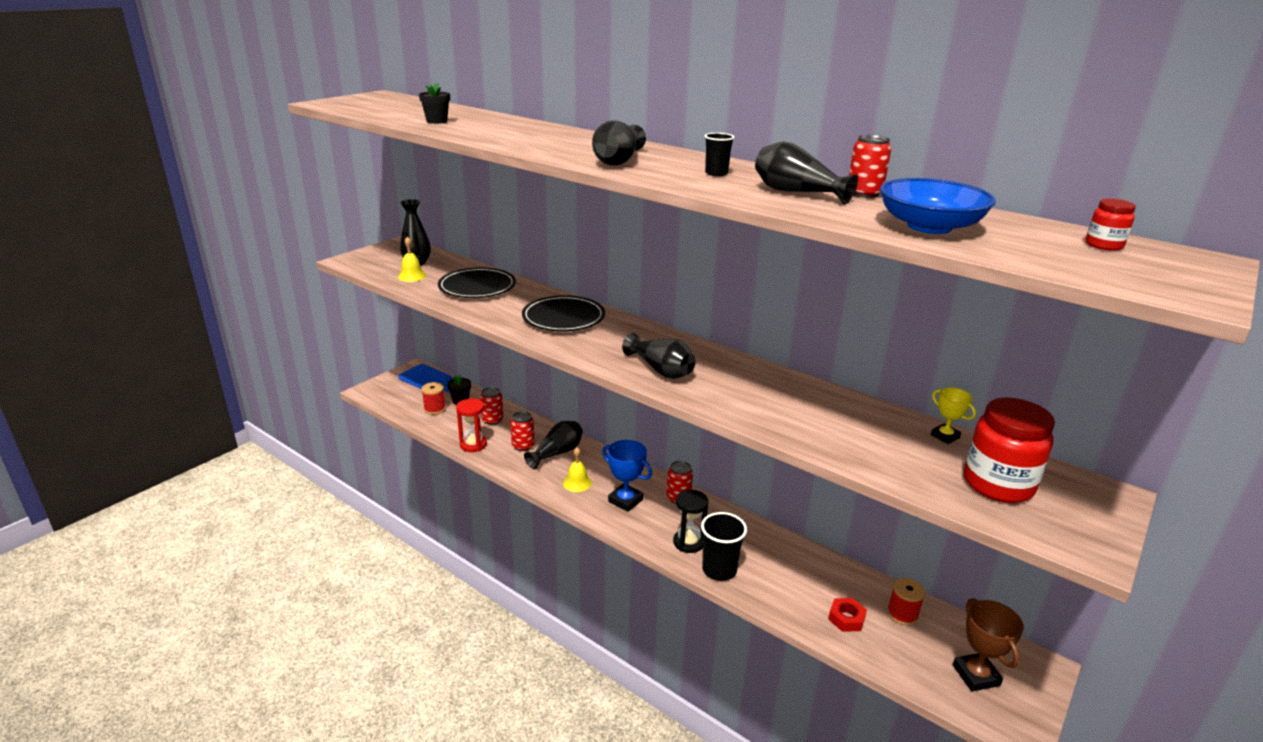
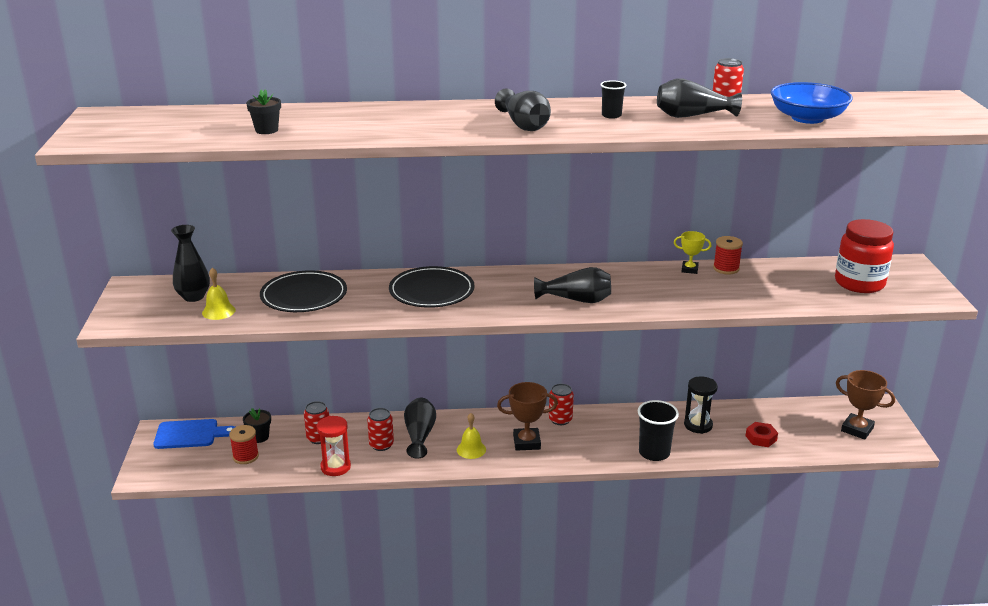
camera: 40 degrees left, 0 degrees up
(625, 501) = (526, 442): blue trophy -> brown trophy
(688, 542) = (610, 446): black hourglass -> black hourglass (698, 425)
(902, 614) = (784, 417): red spool -> red spool (726, 269)
(945, 436) = (797, 267): yellow trophy -> yellow trophy (689, 269)
(1103, 245) = (896, 103): red jar -> none

